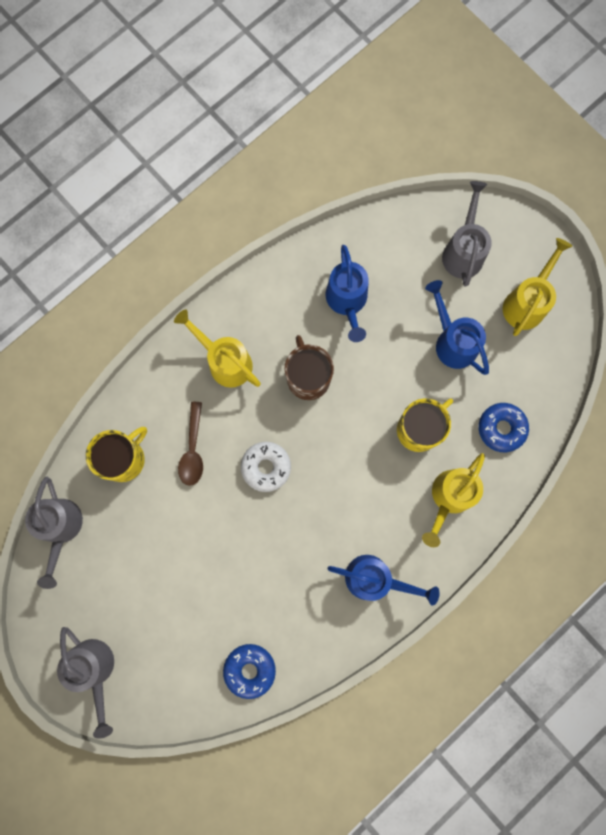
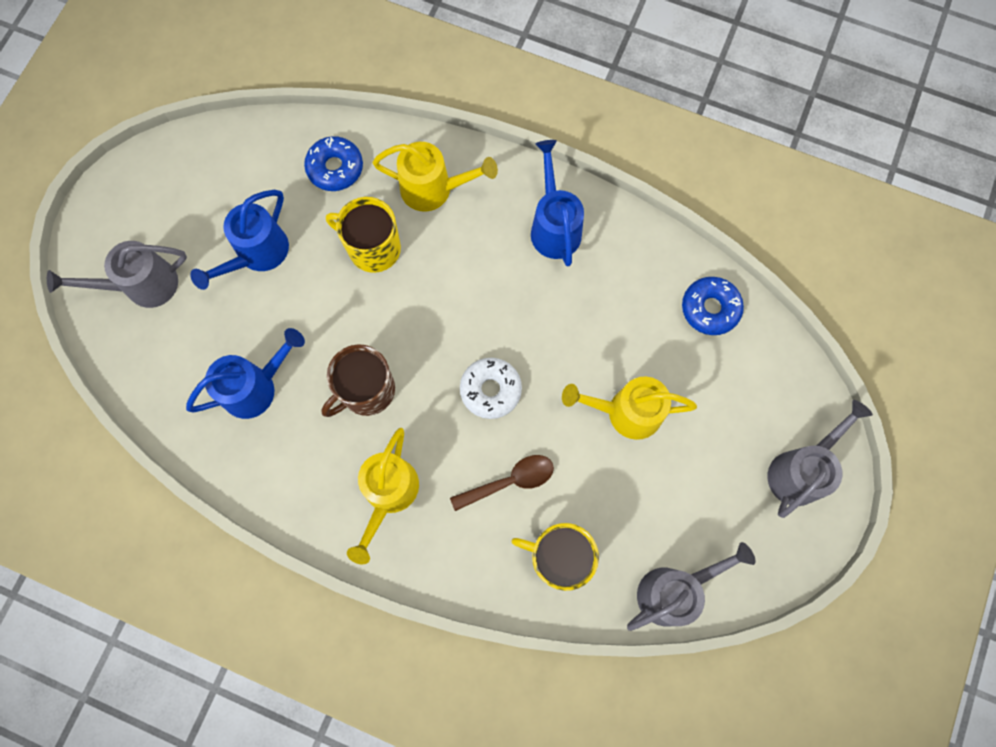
camera: 115 degrees left, 5 degrees down
(526, 302) = (180, 196): yellow watering can -> yellow watering can (626, 412)

